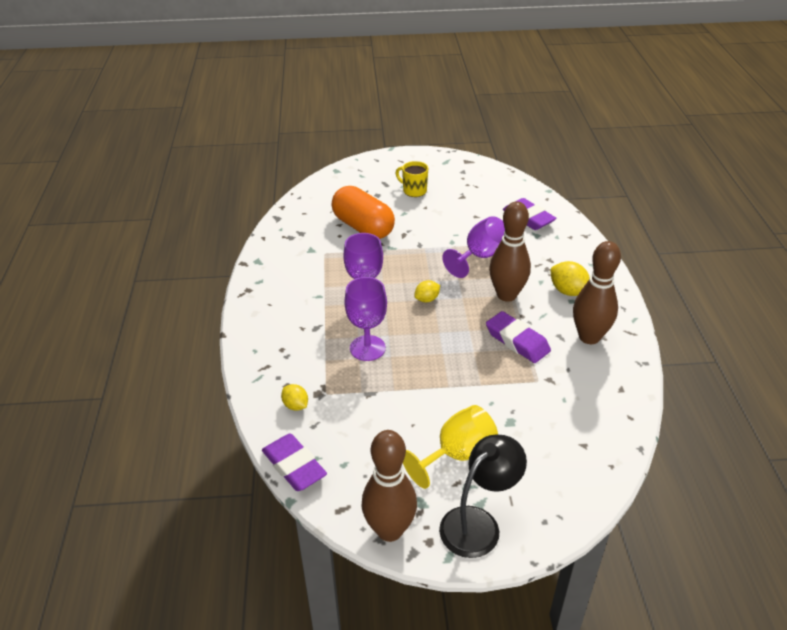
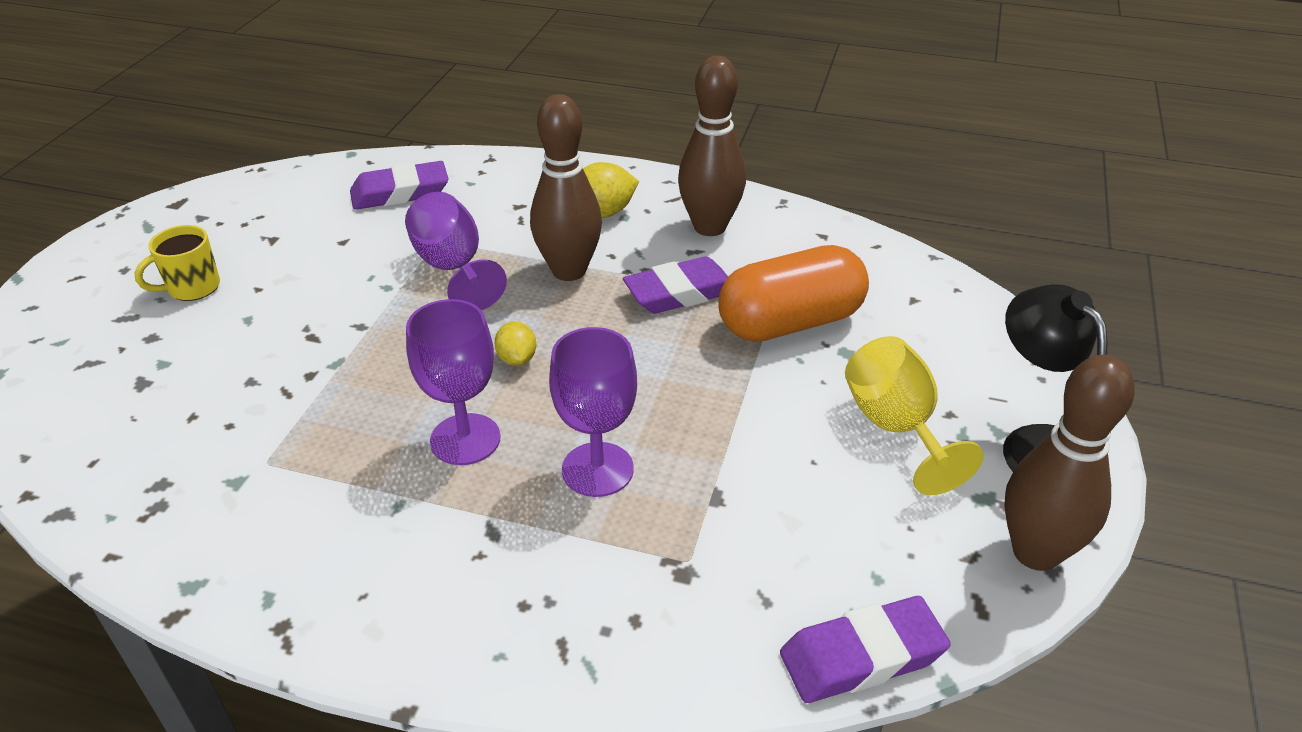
camera: 70 degrees left, 0 degrees up
(295, 405) = (701, 617): yellow lemon -> none
(363, 227) = (237, 384): orange capsule -> orange capsule (790, 323)

